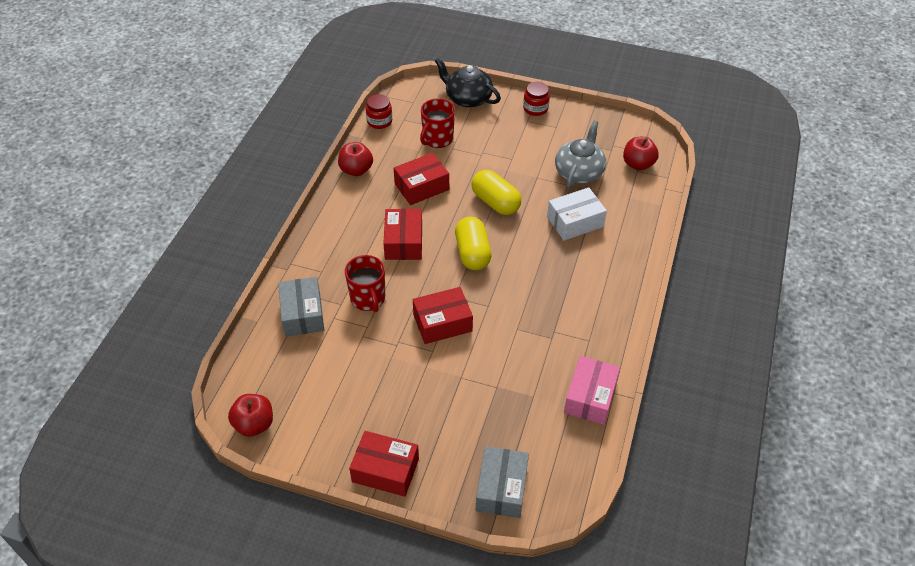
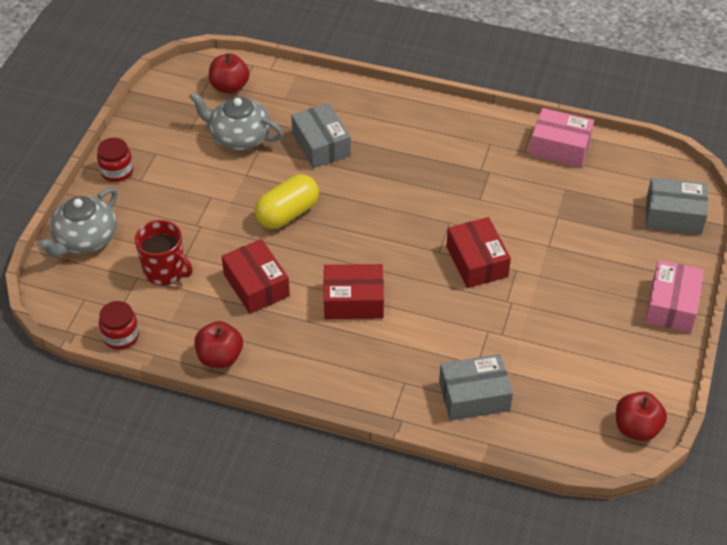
camera: 90 degrees left, 0 degrees up
(368, 298) = (445, 332): red mug -> none
(385, 470) = (671, 305): red box -> pink box
(468, 98) = (85, 239): black teapot -> grey teapot
(472, 253) = (371, 235): yellow capsule -> none
(575, 222) = (321, 145): white box -> grey box

